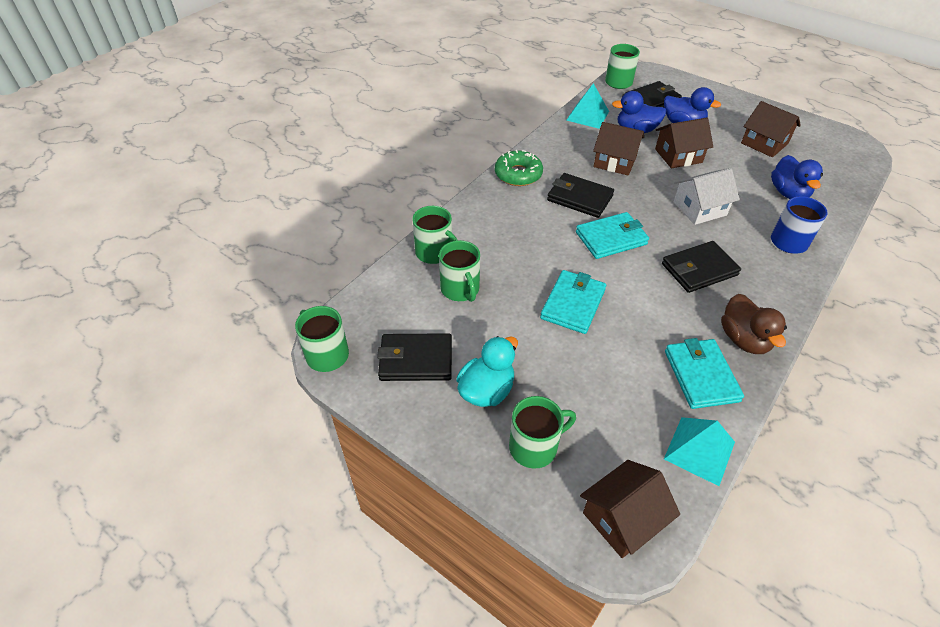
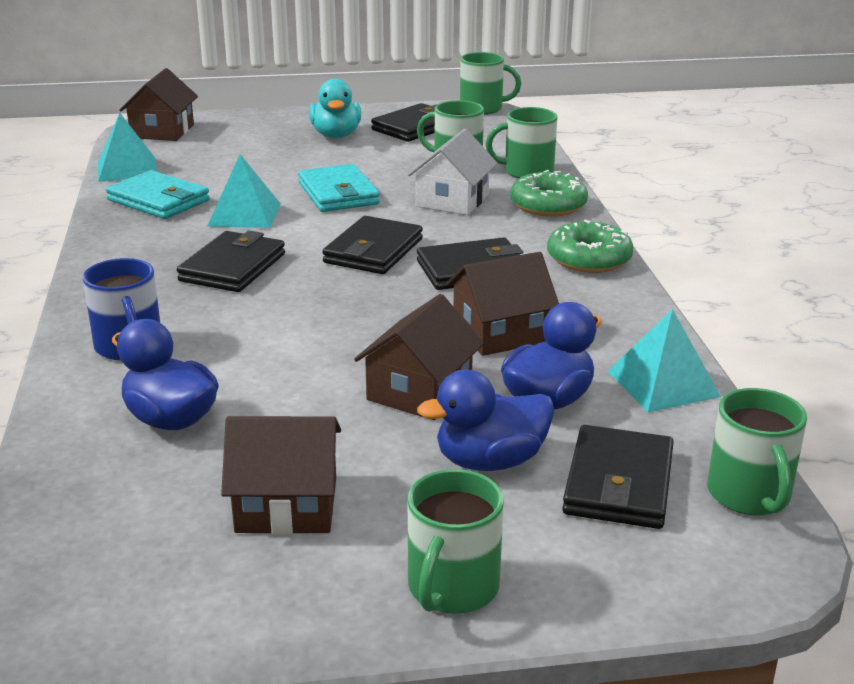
camera: 135 degrees right, 20 degrees down
(474, 218) = (548, 205): none -> green donut
(534, 447) = (261, 131): green mug -> green mug (452, 588)
(611, 238) = (373, 251): turquoise wallet -> black wallet
(653, 318) = (244, 214): none -> turquoise pyramid
(699, 208) = (298, 329): white house -> white house (452, 200)
(744, 339) = (131, 235): brown duck -> none

